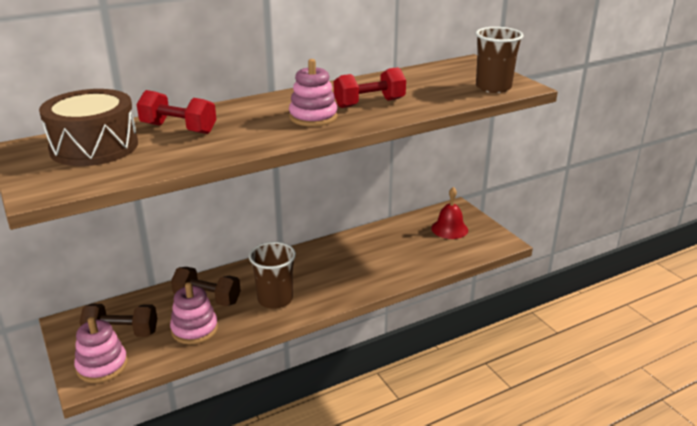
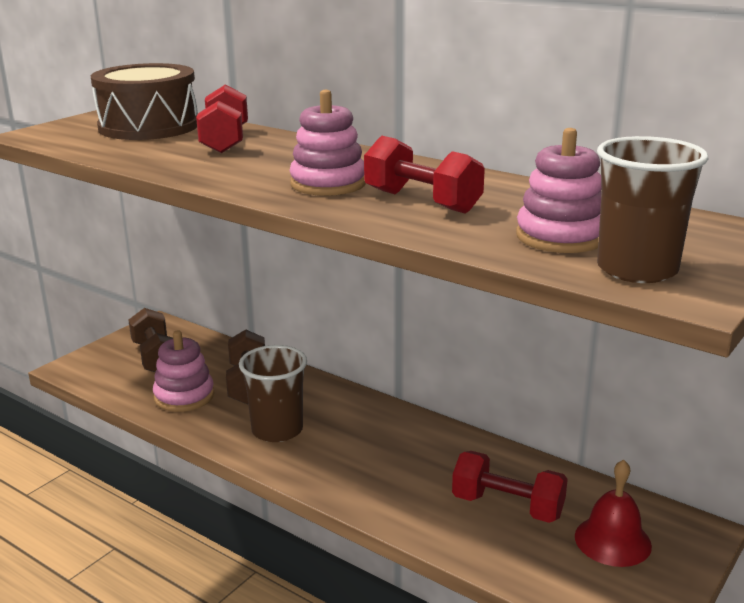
camera: 65 degrees right, 5 degrees down
(102, 366) = (97, 367): pink stacking toy -> pink stacking toy (561, 237)
(407, 246) = (507, 506): none -> red dumbbell

